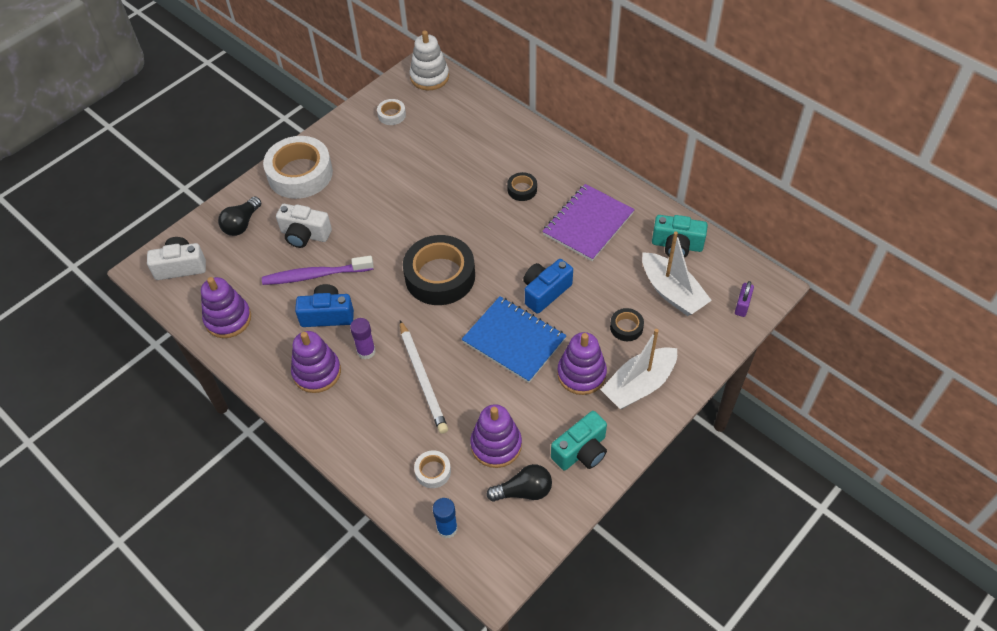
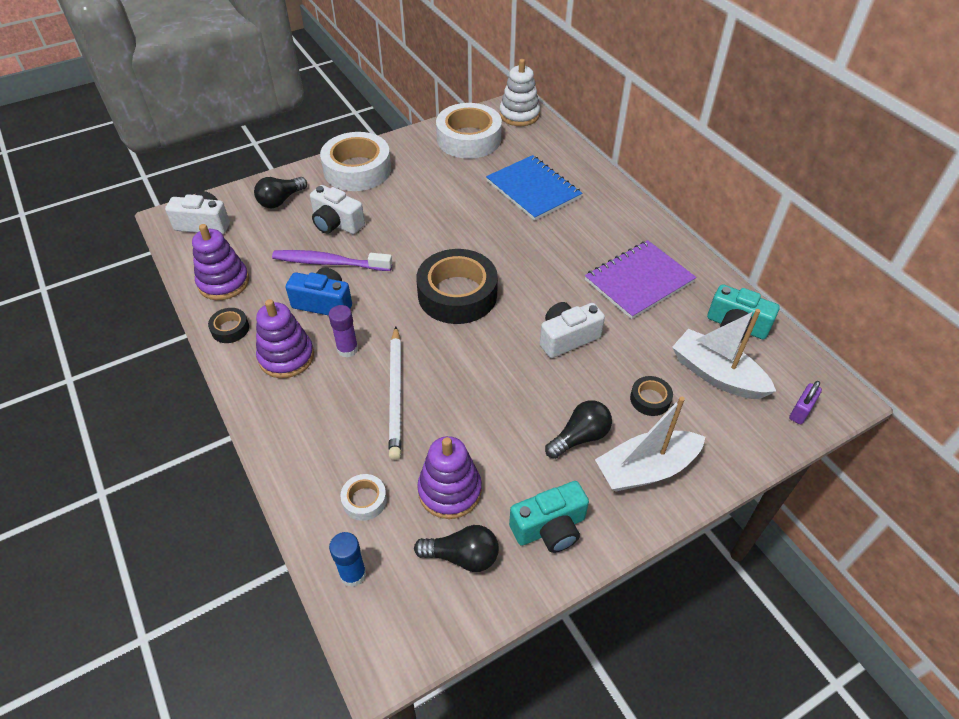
camera: 15 degrees right, 5 degrees down
(392, 115) = (469, 139): white tape -> white tape, size x2.23
(514, 340) = (513, 380): blue notebook -> blue notebook (533, 189)
(522, 189) = (577, 232): black tape -> black tape (230, 329)
(545, 292) = (567, 338): blue camera -> white camera
(581, 374) = (579, 437): purple stacking toy -> black light bulb
(672, 292) = (716, 375): white boat -> white boat turned 150 degrees clockwise

